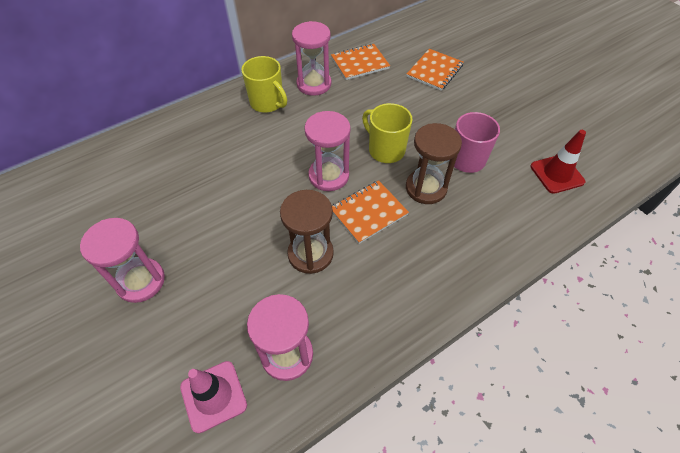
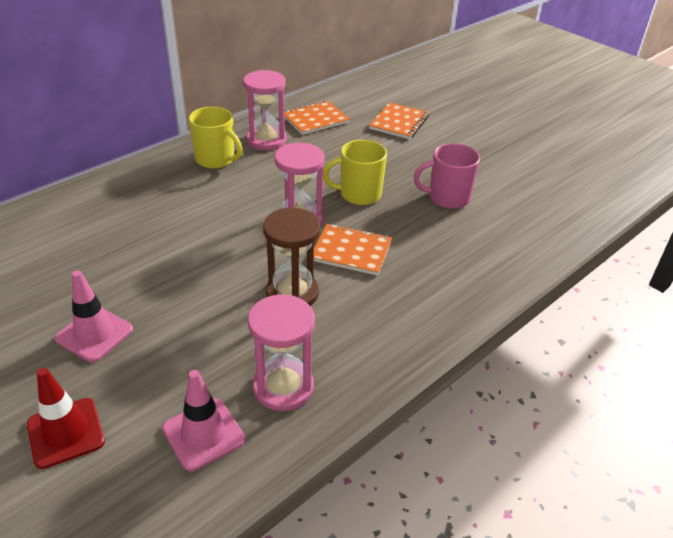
camera: 10 degrees left, 15 degrees down
(141, 281) = (94, 334): pink hourglass -> pink traffic cone
(368, 212) = (351, 251): orange notebook -> orange notebook turned 60 degrees clockwise
(385, 150) = (359, 194): yellow mug -> yellow mug turned 45 degrees counterclockwise
(426, 188) = (410, 225): brown hourglass -> none
(557, 174) = (547, 204): red traffic cone -> red traffic cone (66, 432)

